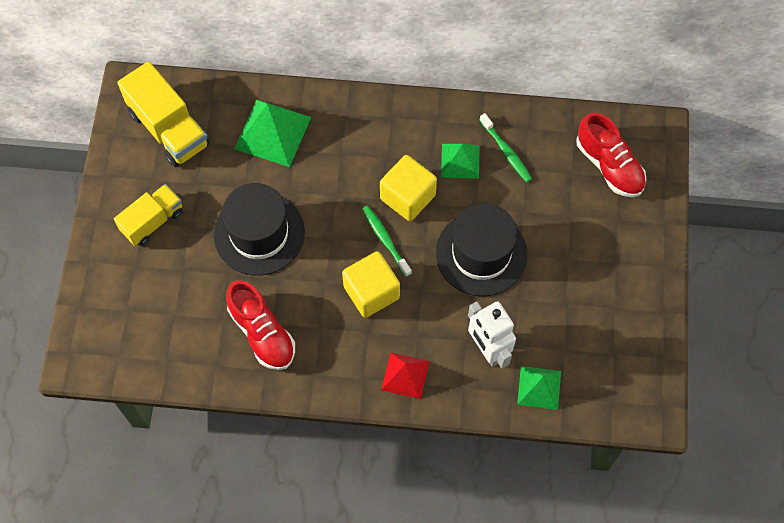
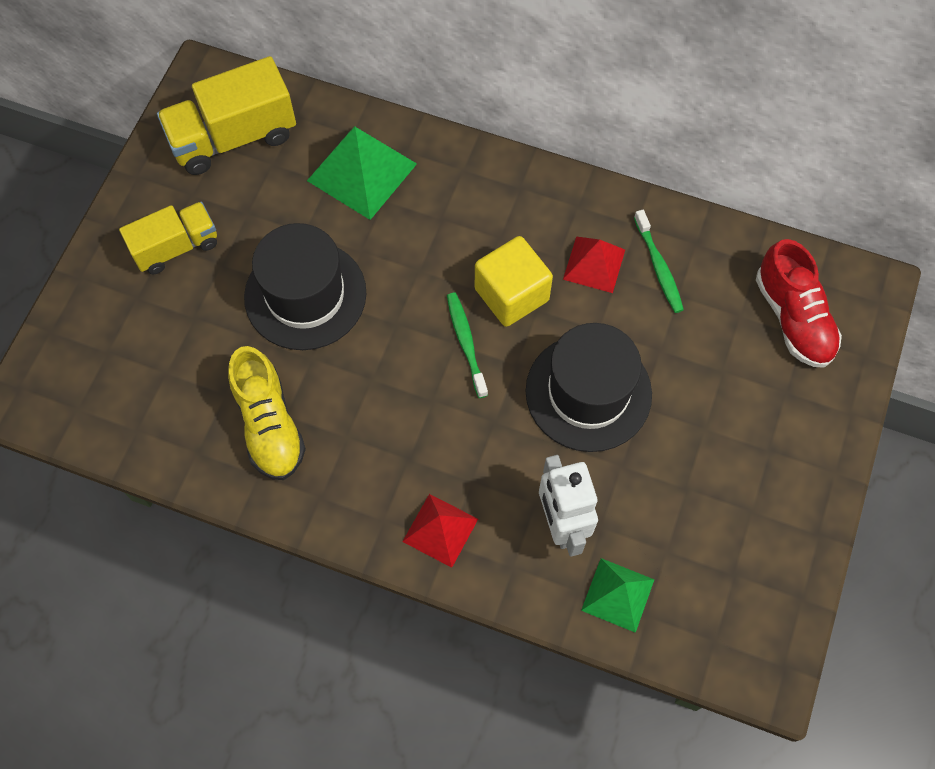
camera: 15 degrees right, 0 degrees up
(169, 129) = (233, 137): yellow truck -> yellow truck turned 90 degrees clockwise
(262, 333) = (269, 425): red shoe -> yellow shoe
(371, 292) = (427, 407): yellow cube -> none
(460, 161) = (594, 264): green pyramid -> red pyramid

